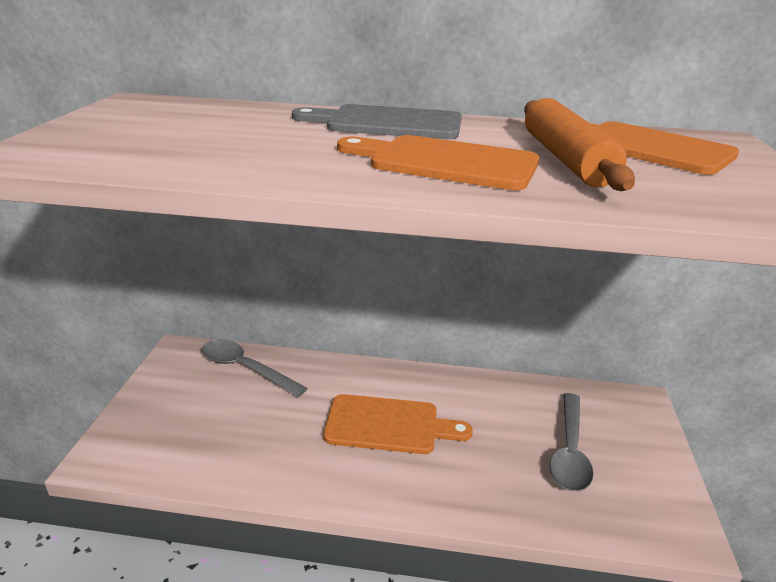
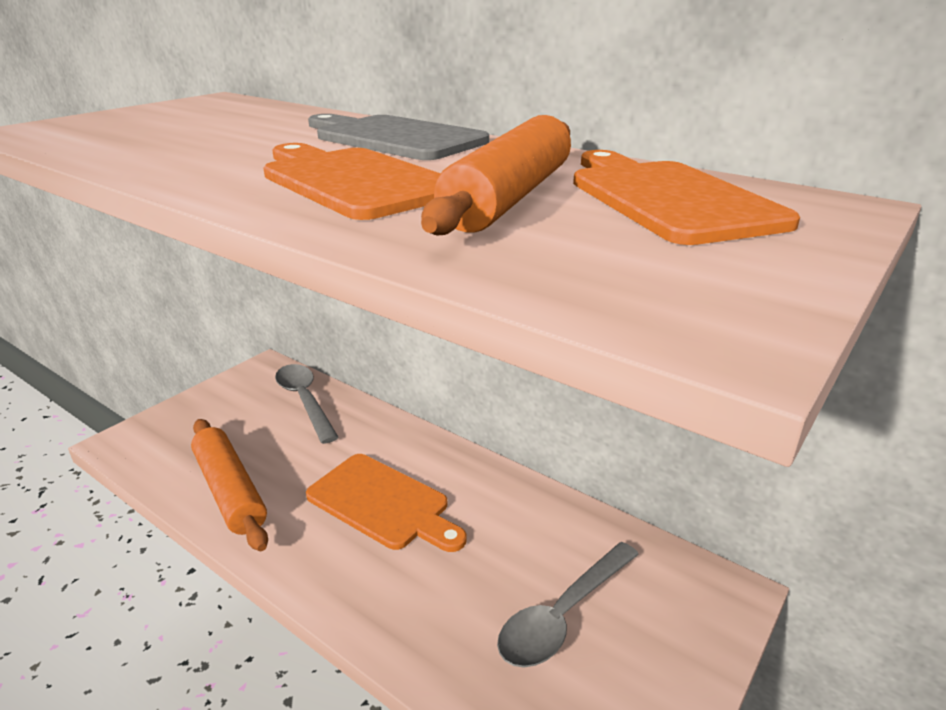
camera: 30 degrees right, 0 degrees up
(255, 460) = (230, 491): none -> orange rolling pin

